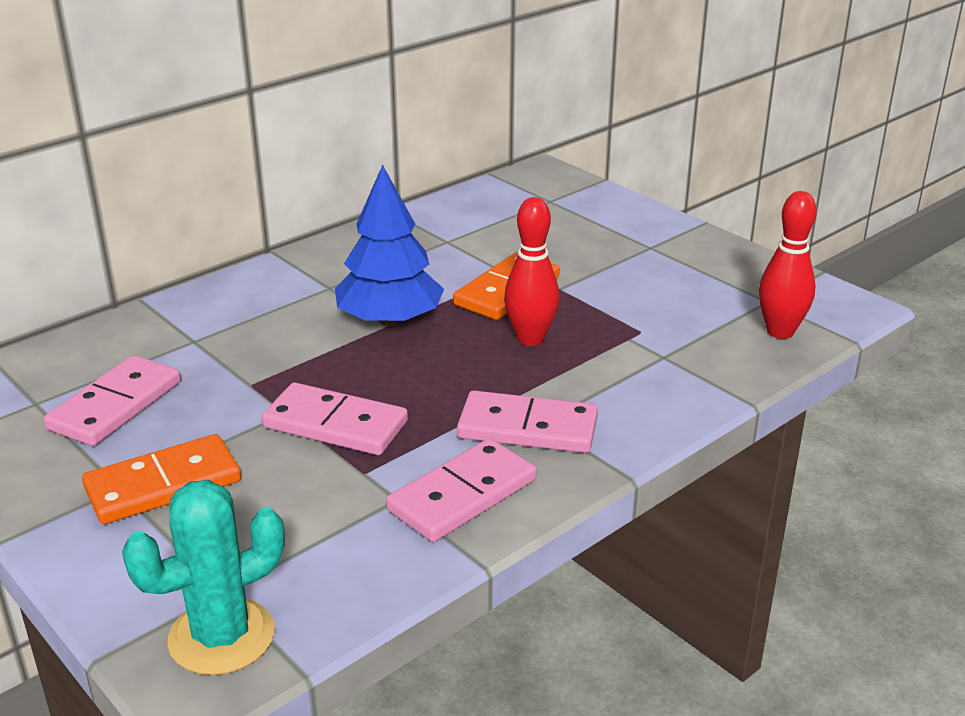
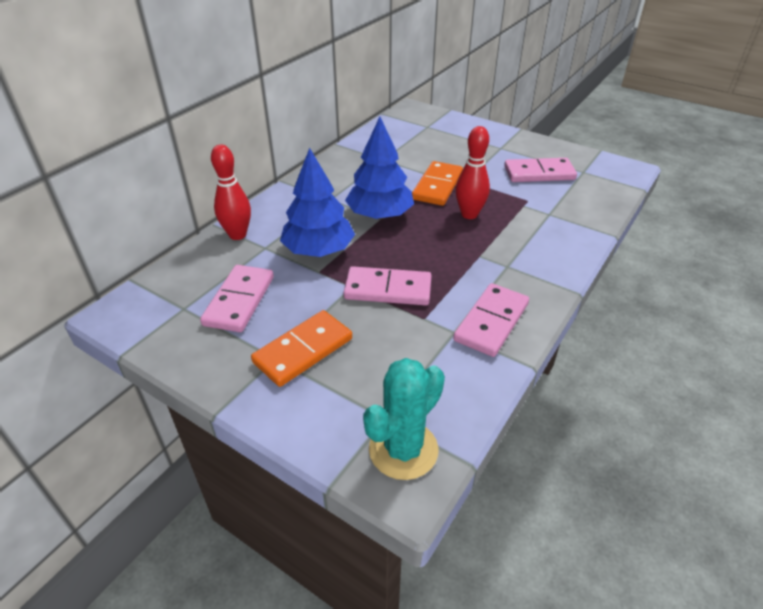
camera: 15 degrees left, 10 degrees up
(268, 356) = (318, 250): none -> blue tree
(527, 428) = (502, 272): pink domino -> pink domino (539, 173)
(780, 332) = (601, 189): red bowling pin -> red bowling pin (237, 235)

